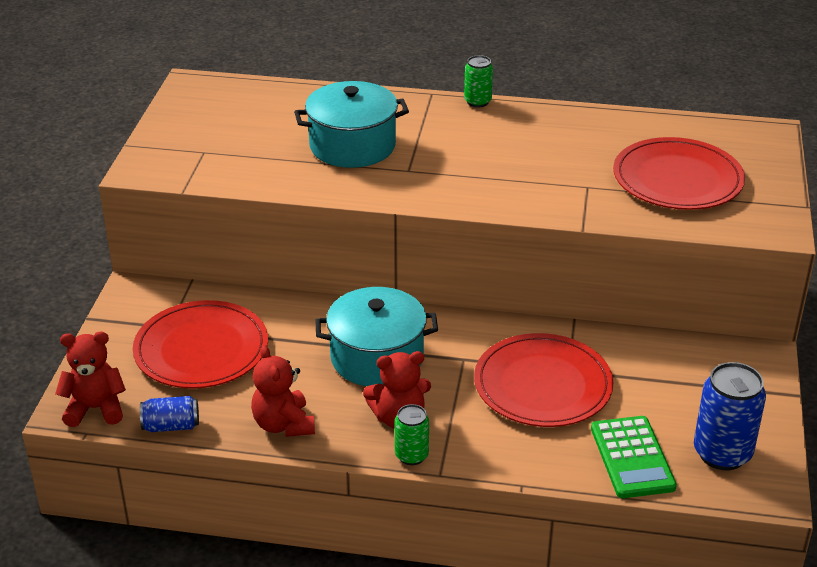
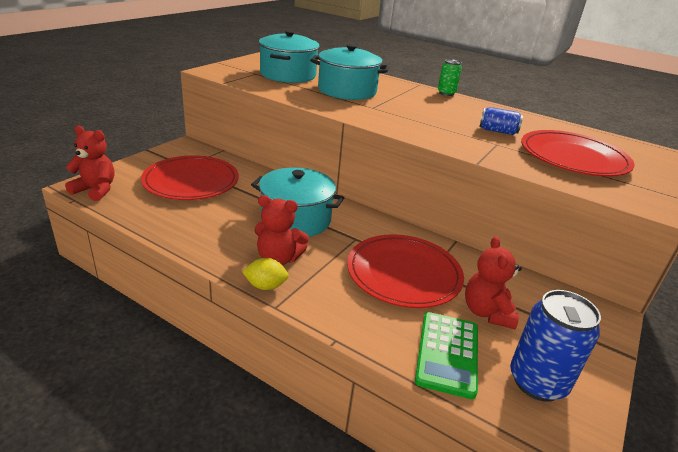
camera: 20 degrees right, 5 degrees down
(171, 426) = (127, 213): blue can -> blue can (497, 131)
(249, 138) = (288, 75): none -> turquoise pot
(283, 425) = (196, 236): red teddy bear -> red teddy bear (487, 312)
(411, 455) = (265, 286): green can -> yellow lemon

